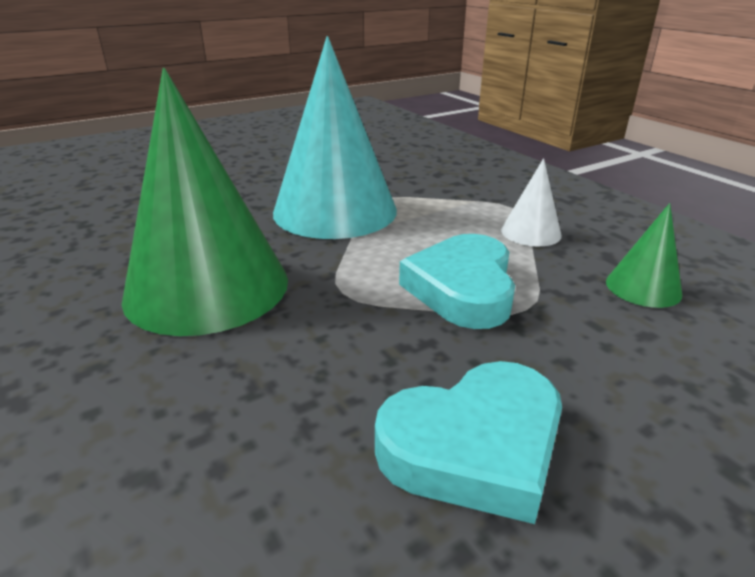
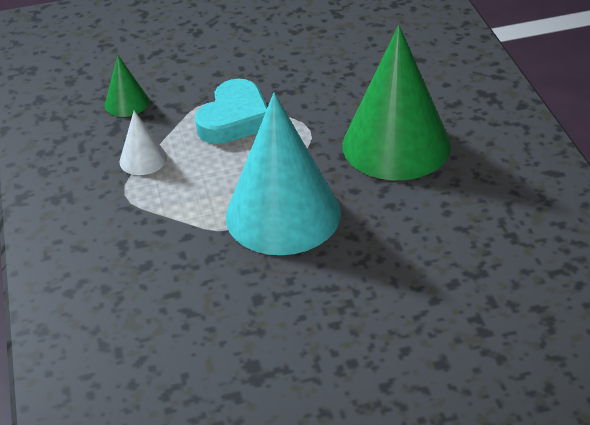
camera: 160 degrees left, 10 degrees up
(474, 447) = (286, 49): turquoise heart -> none

